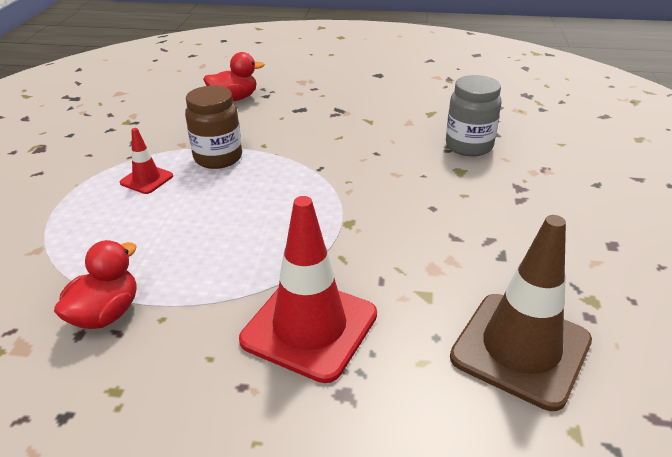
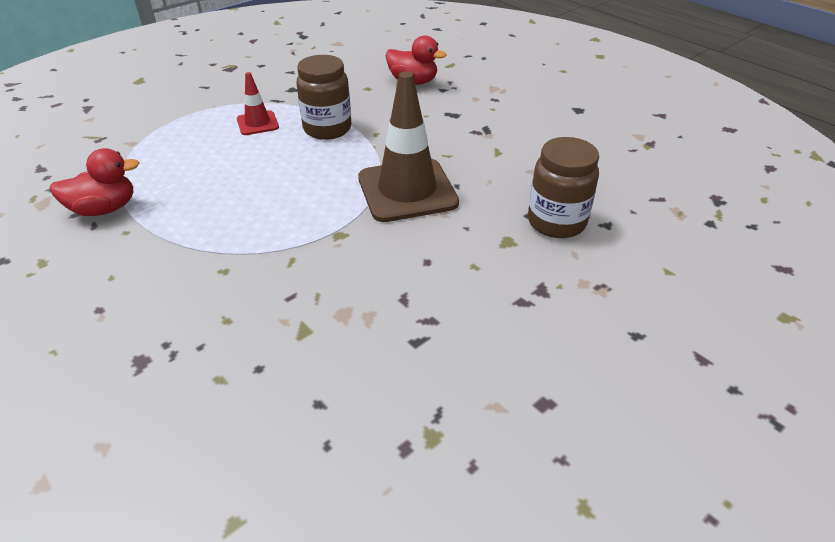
camera: 40 degrees right, 5 degrees up
(309, 327) = (192, 298): red traffic cone -> none
(469, 146) = (556, 222): grey jar -> brown jar
(520, 349) = (302, 427): brown traffic cone -> brown traffic cone (407, 190)

